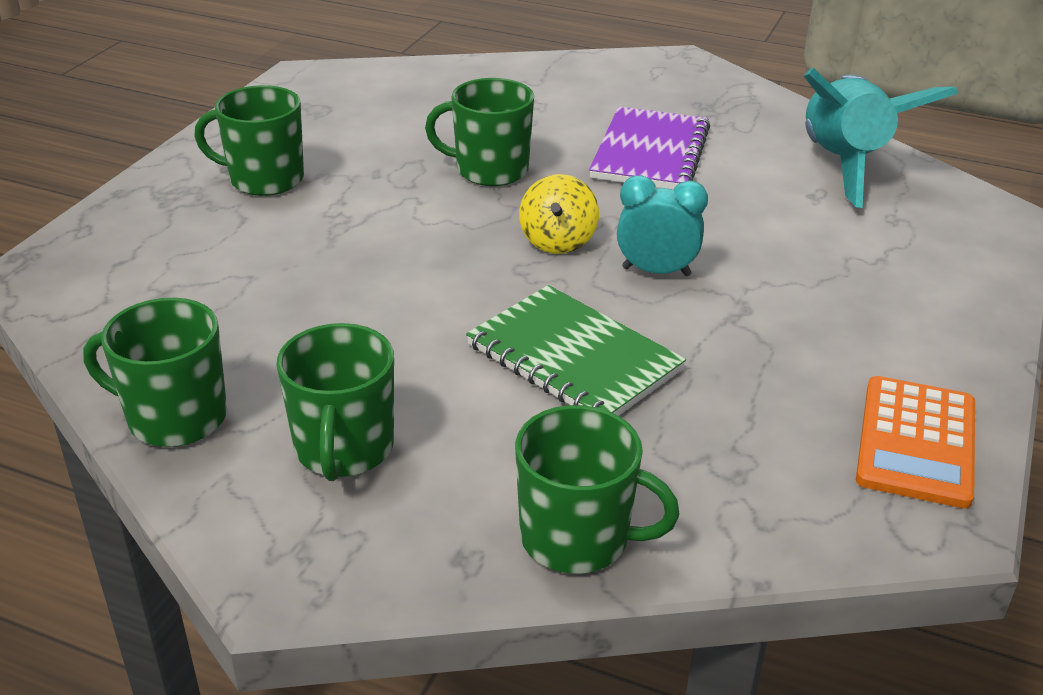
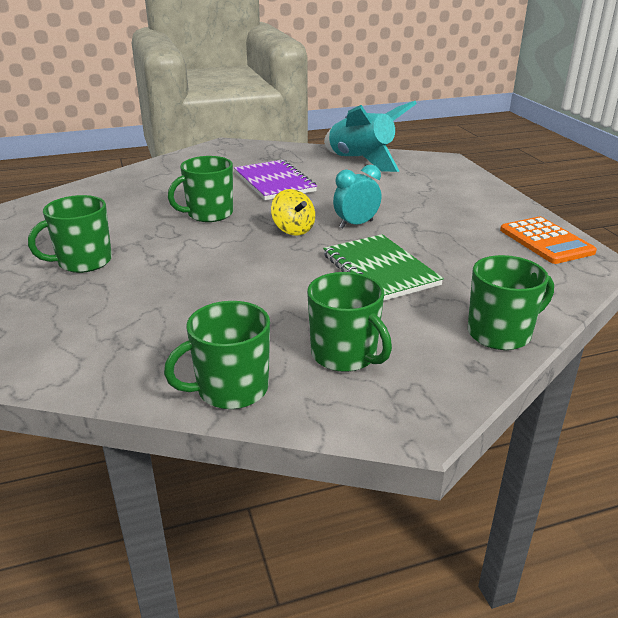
camera: 40 degrees left, 5 degrees down
(574, 358) = (380, 270): green notebook -> green notebook turned 60 degrees clockwise

